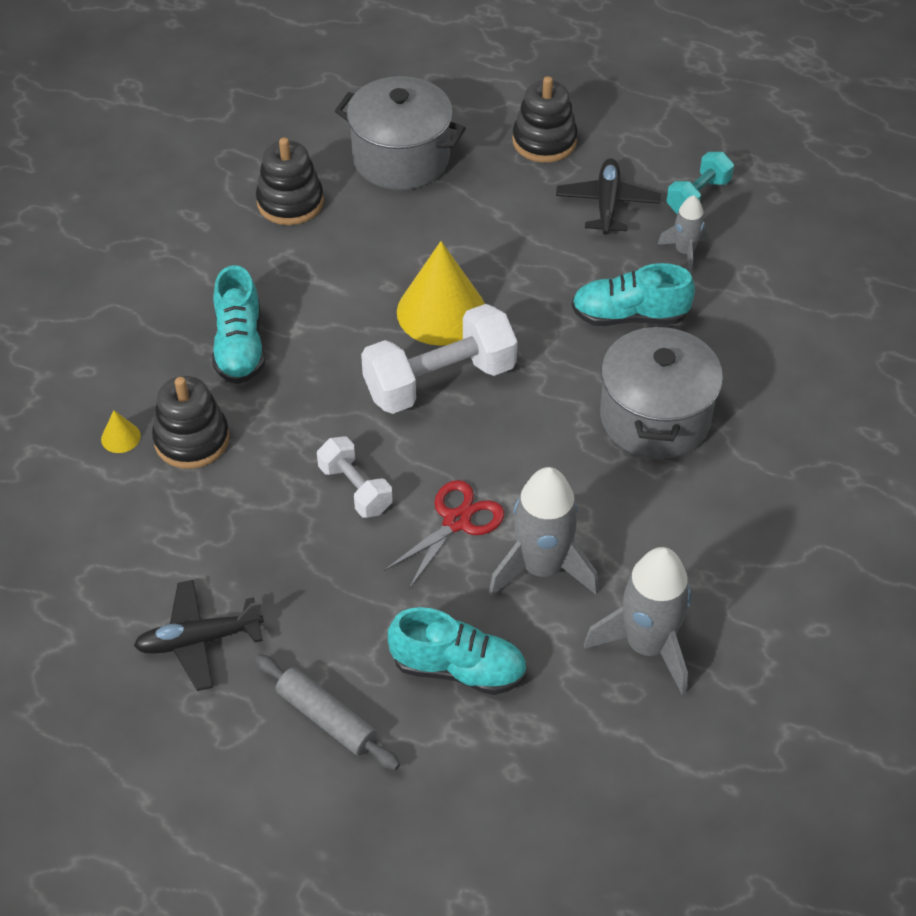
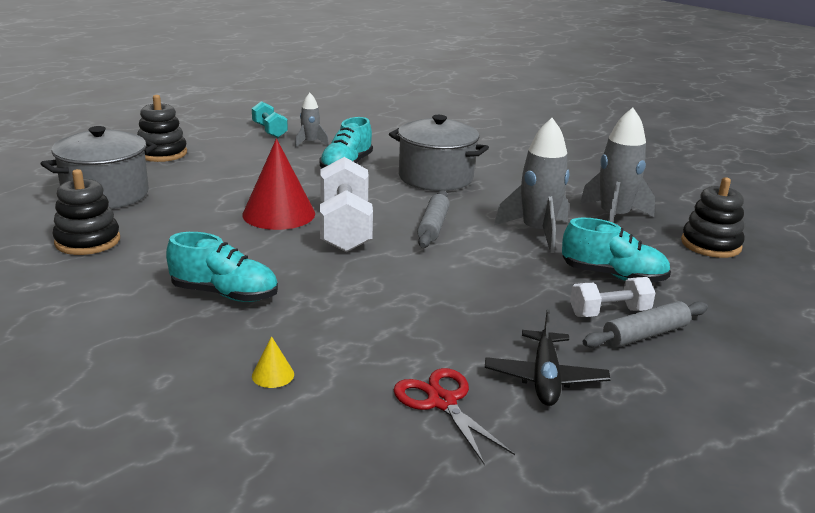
camera: 70 degrees left, 25 degrees down
(192, 439) = (310, 337): black stacking toy -> black stacking toy (710, 245)
(355, 489) = (424, 278): white dumbbell -> white dumbbell (609, 312)
(441, 311) = (279, 214): yellow cone -> red cone
(456, 521) = (480, 249): red scissors -> red scissors (442, 402)
(458, 669) = (613, 276): turquoise shoe -> turquoise shoe turned 75 degrees clockwise
(494, 459) = (433, 226): none -> grey rolling pin
(607, 204) = (244, 151): black plane -> none

